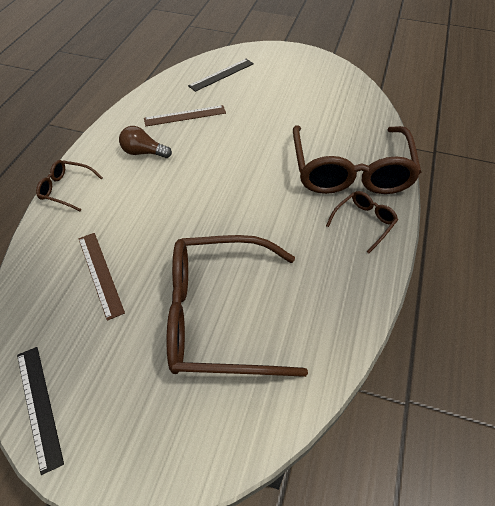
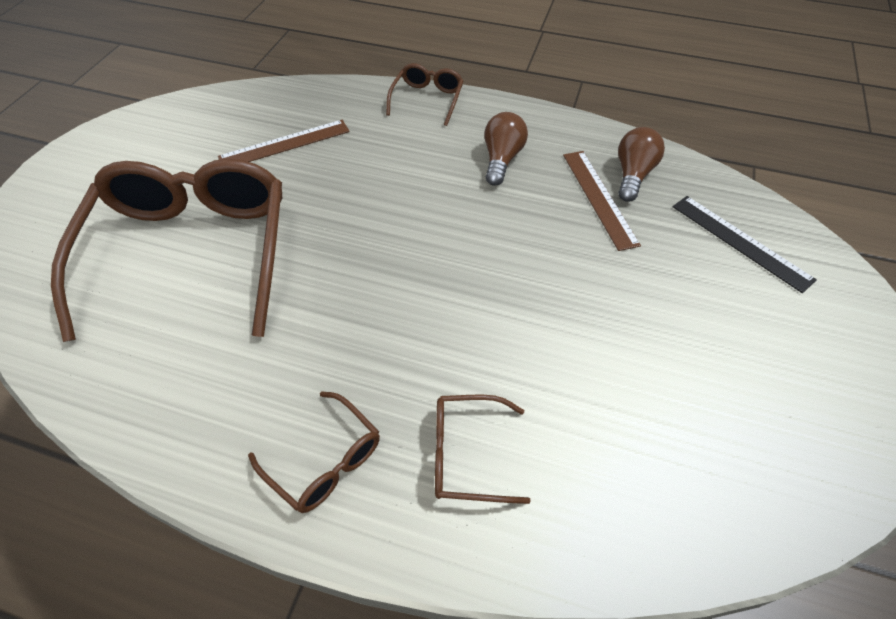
camera: 90 degrees right, 0 degrees up
(39, 405) = (137, 125): black ruler -> none
(167, 101) = (633, 175): none -> brown light bulb
(350, 171) = (466, 454): brown glasses -> brown glasses, size x0.44

